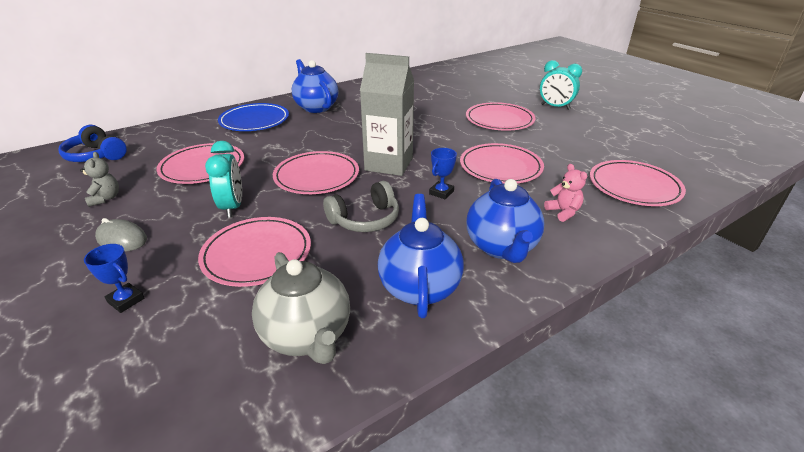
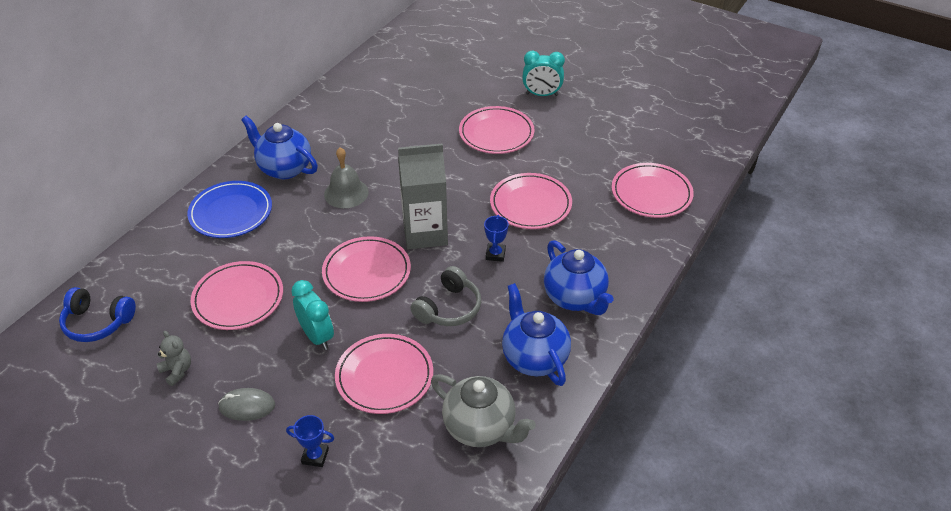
camera: 25 degrees left, 10 degrees up
(347, 128) = (346, 193): none -> grey bell
(563, 212) = (606, 243): pink teddy bear -> none

